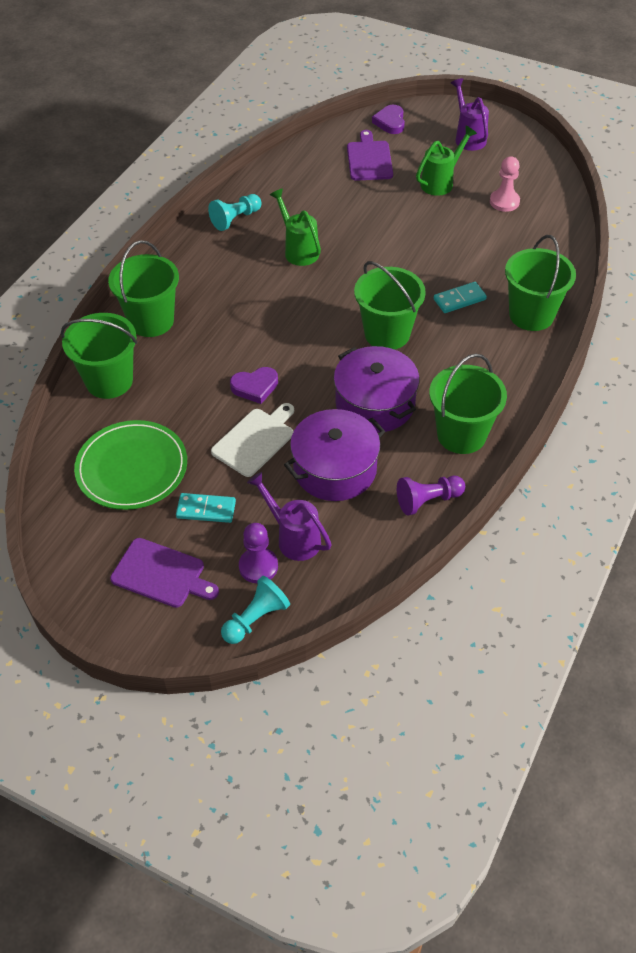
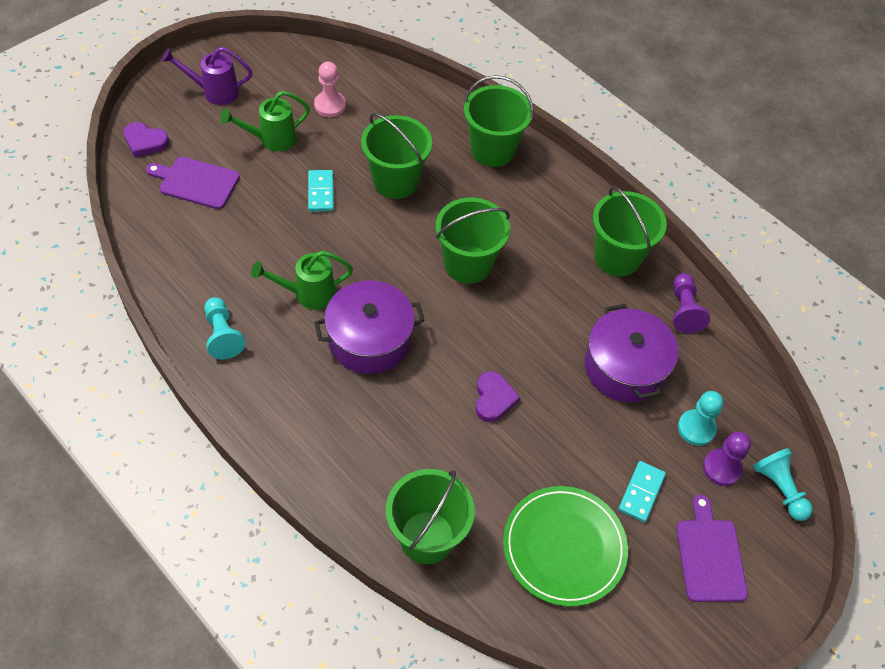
camera: 75 degrees left, 5 degrees up
(151, 321) = (350, 468): green bucket -> green bucket (395, 181)
(161, 574) = (710, 556): purple cutting board -> purple cutting board turned 45 degrees counterclockwise
(255, 440) = (566, 421): white cutting board -> none
(293, 537) = (696, 428): purple watering can -> turquoise pawn
(375, 403) = (555, 307): purple pot -> purple pot (369, 339)
(441, 182) = (271, 139): green watering can -> green watering can turned 90 degrees counterclockwise
(459, 299) = (448, 192): turquoise domino -> turquoise domino (321, 192)

